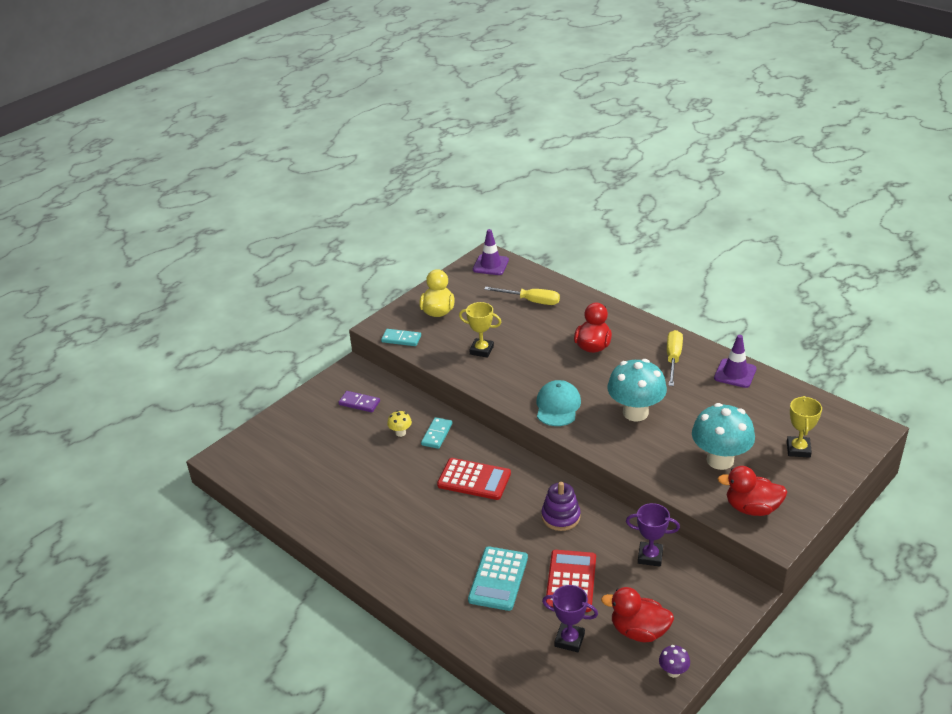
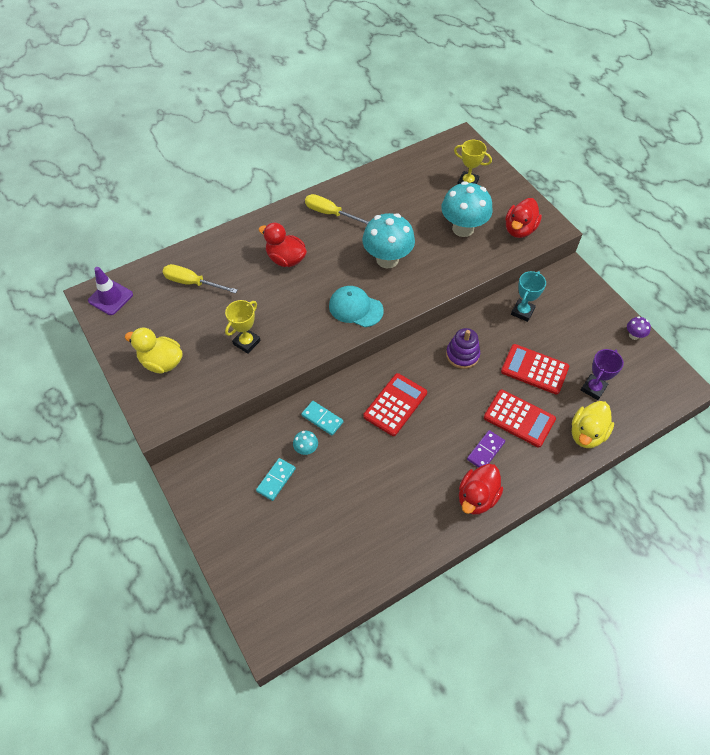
camera: 75 degrees left, 20 degrees up
(359, 403) = (243, 477): purple domino -> purple domino (485, 451)
(400, 433) = (306, 449): yellow mushroom -> turquoise mushroom
(401, 339) = (190, 406): turquoise domino -> turquoise domino (276, 480)
(498, 579) = (519, 418): turquoise calculator -> red calculator
(503, 642) = (587, 434): none -> yellow duck
(531, 301) = (192, 283): yellow screwdriver -> yellow screwdriver turned 105 degrees counterclockwise
(639, 631) = (593, 343): red duck -> red duck (477, 497)
(650, 556) = (522, 312): purple trophy -> turquoise trophy
(735, 373) = (367, 184): purple traffic cone -> none

